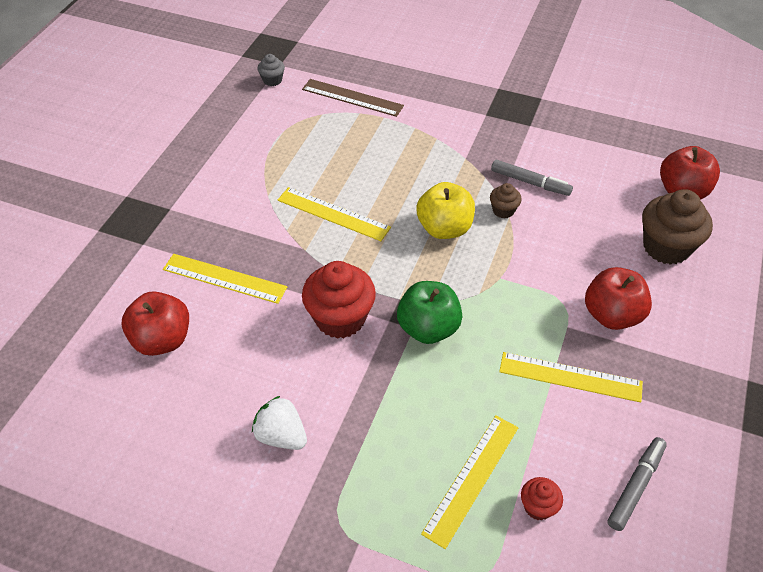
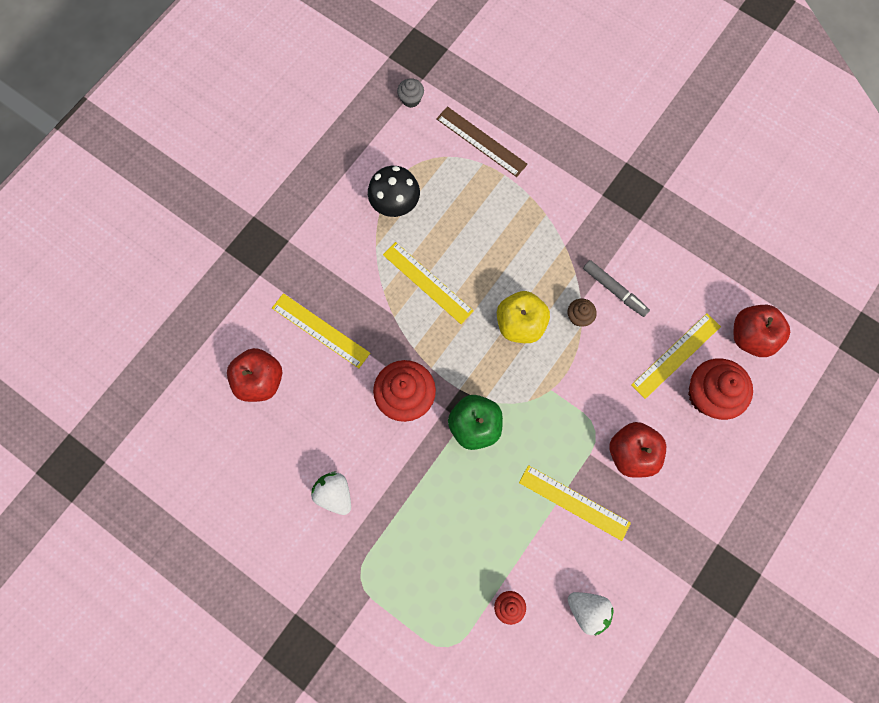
camera: 15 degrees right, 25 degrees up
(279, 159) = (395, 205): none -> black mushroom
(471, 479) = (466, 569): yellow ruler -> yellow ruler (676, 355)
(635, 486) = (587, 610): grey marker -> white strawberry
(666, 247) = (708, 395): brown cupcake -> red cupcake

